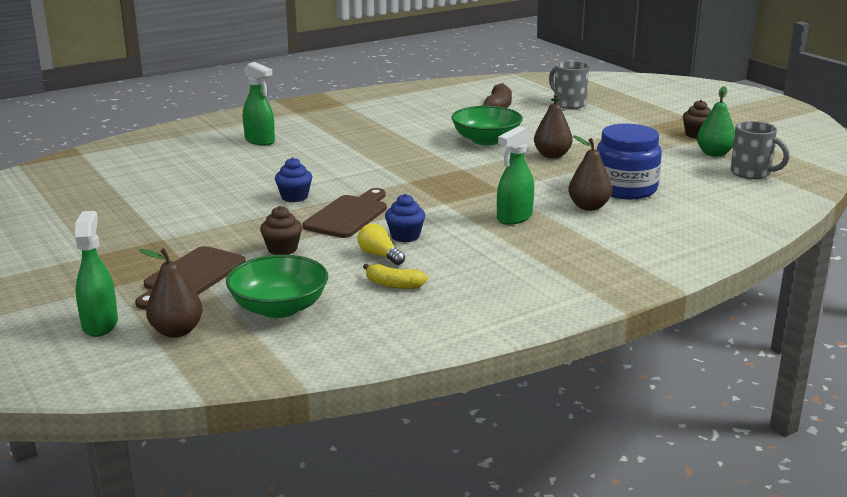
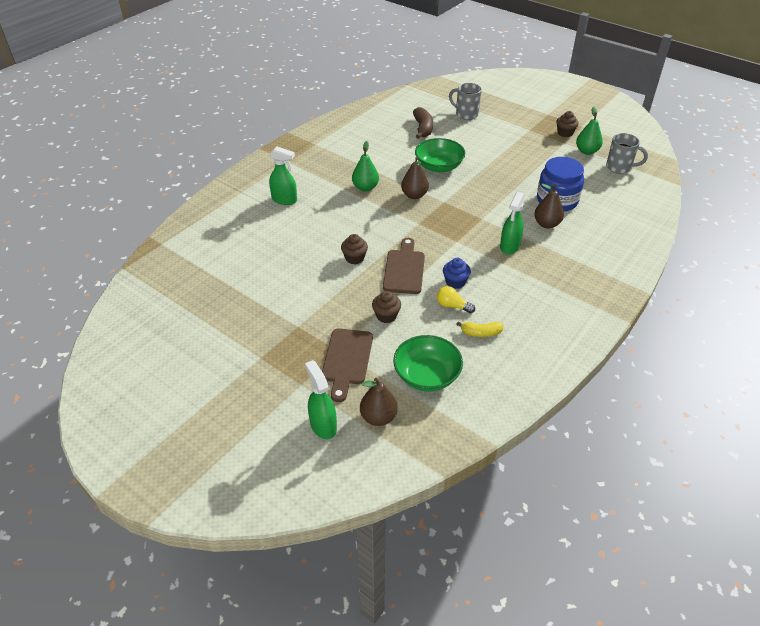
camera: 20 degrees left, 20 degrees up
(294, 197) = (354, 258): blue cupcake -> brown cupcake
(371, 144) = (365, 187): none -> green pear
(552, 155) = (491, 174): brown pear -> brown pear (414, 195)

